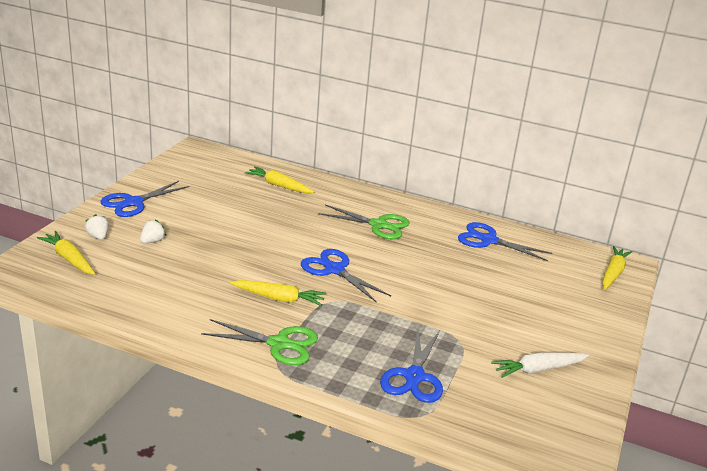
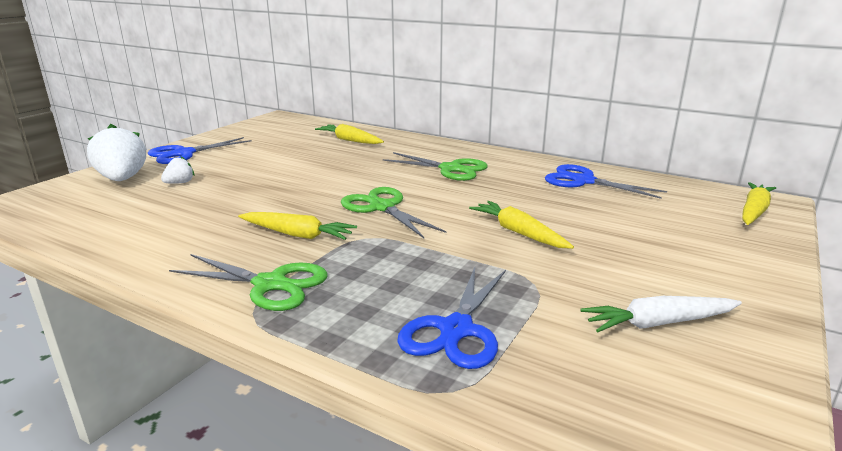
camera: 10 degrees right, 5 degrees down
(69, 259) = (72, 197): yellow carrot -> yellow carrot (519, 232)
(98, 236) = (122, 179): white strawberry -> white strawberry, size x2.02
(334, 270) = (382, 207): blue scissors -> green scissors

